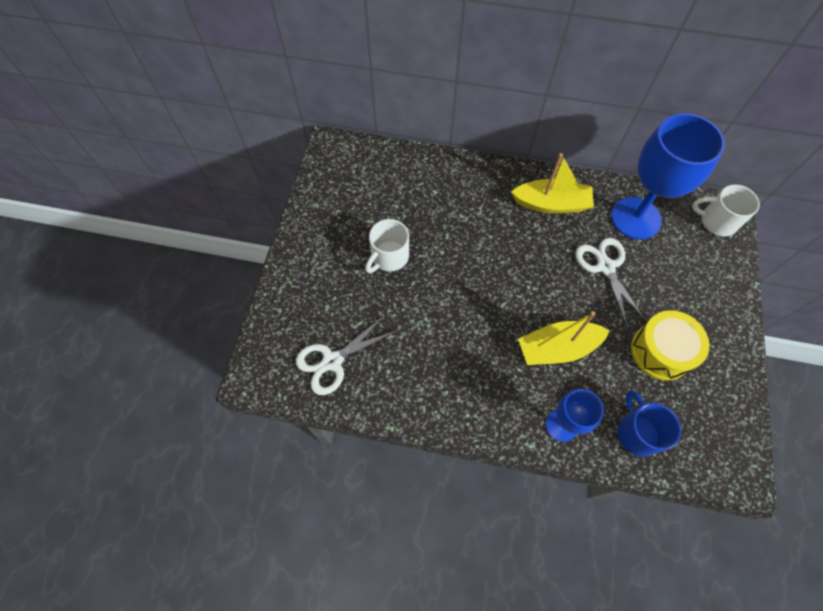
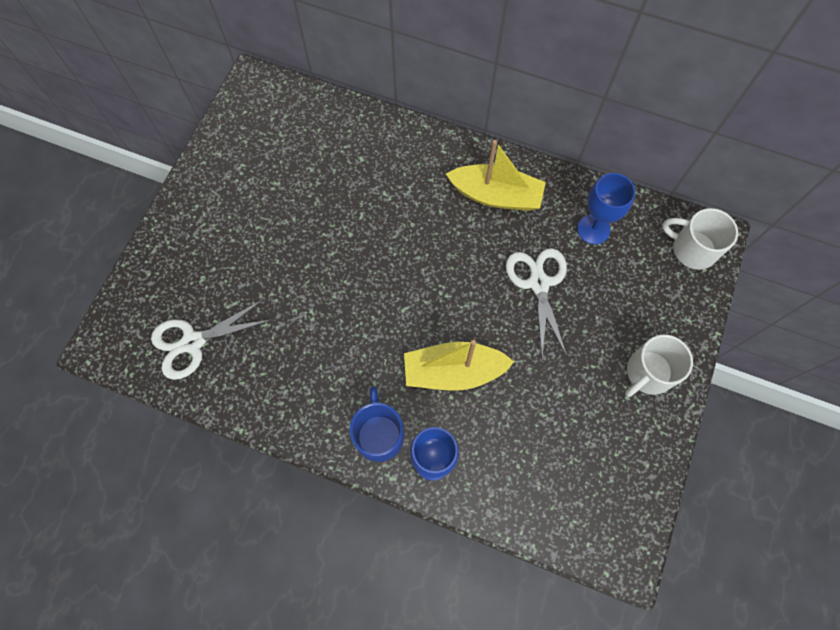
camera: 10 degrees right, 5 degrees up
(389, 257) = (287, 230): white mug -> white mug (648, 373)
(635, 218) = (593, 229): blue goblet -> blue goblet, size x0.55
(637, 432) = (518, 485): blue mug -> blue mug (379, 434)
(661, 351) = (574, 396): yellow drum -> none

